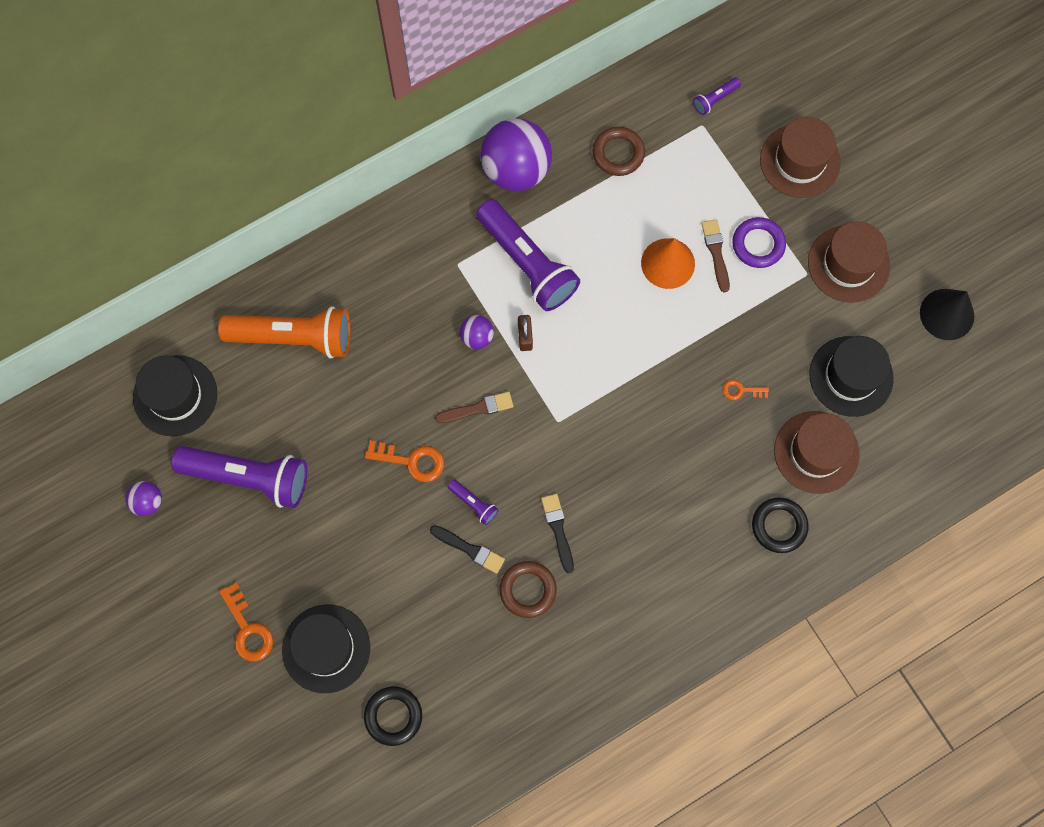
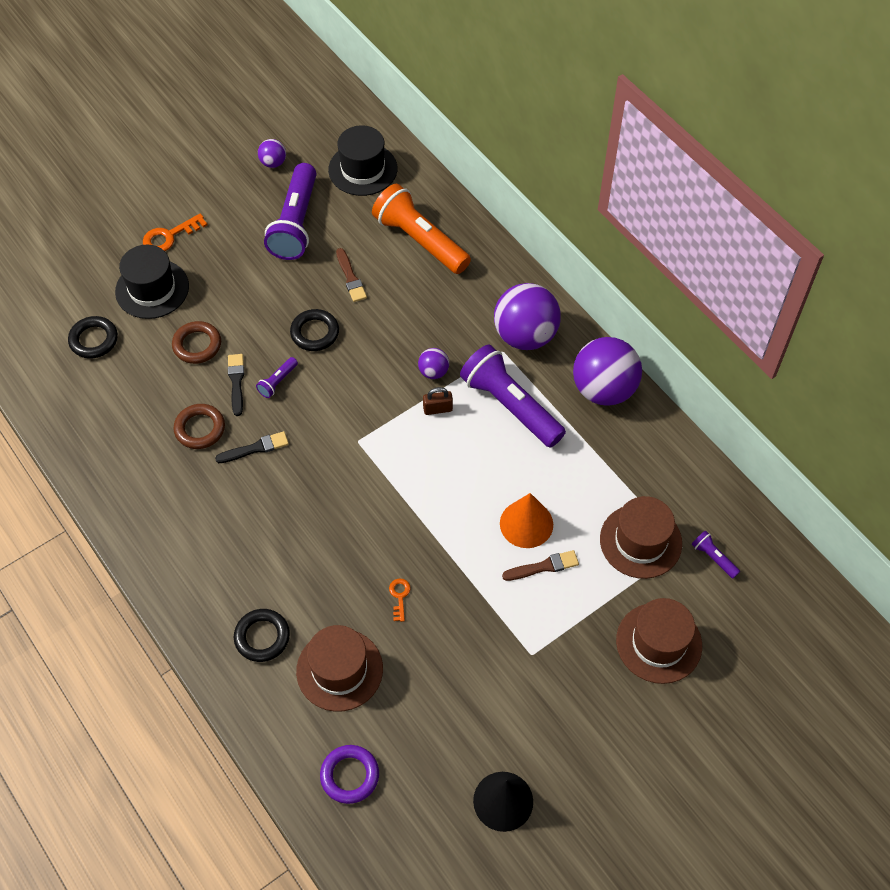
camera: 85 degrees right, 15 degrees down
(294, 337) = (420, 240): orange flashlight -> orange flashlight turned 135 degrees clockwise
(411, 461) = (315, 333): orange key -> black ring
(439, 239) = (525, 335): none -> purple ball
(469, 549) = (236, 382): black brush -> black brush turned 150 degrees clockwise
(477, 408) = (366, 378): brown brush -> brown brush (350, 278)
(527, 263) = (510, 405): purple flashlight -> purple flashlight turned 90 degrees clockwise
(618, 153) = (636, 473): brown ring -> brown ring (197, 345)
(758, 244) = (558, 606): purple ring -> purple ring (349, 775)
(848, 264) = (548, 696): brown hat -> brown hat (640, 541)
(851, 376) = (423, 701): black hat -> none

